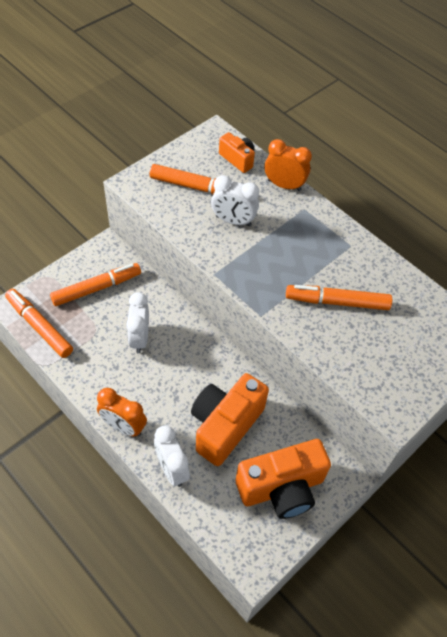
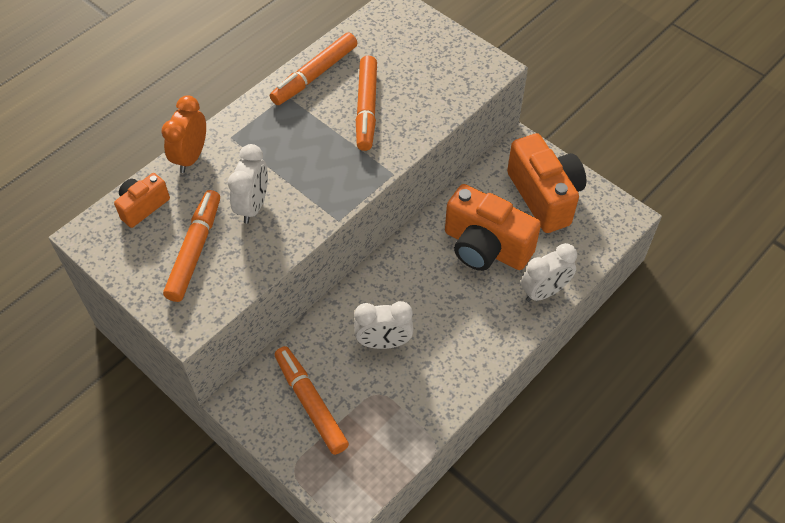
camera: 90 degrees left, 0 degrees up
(39, 326) = (378, 463): orange marker -> orange marker (315, 75)
(123, 426) = (504, 344): orange clock -> none

